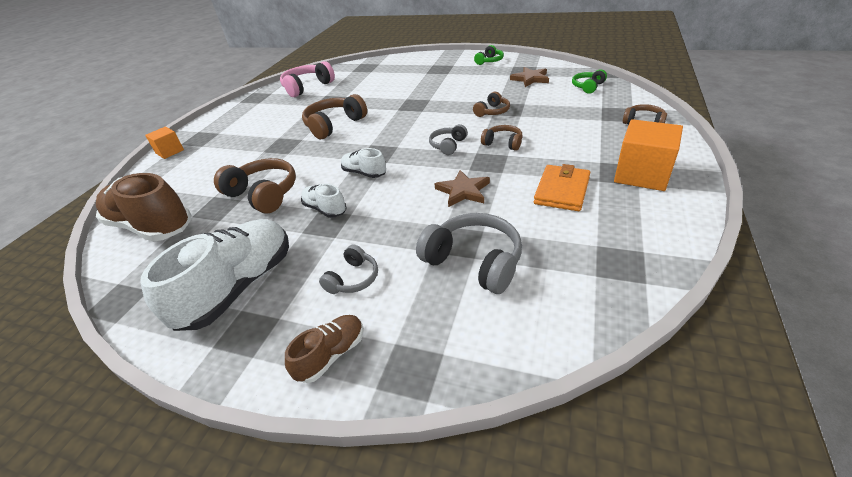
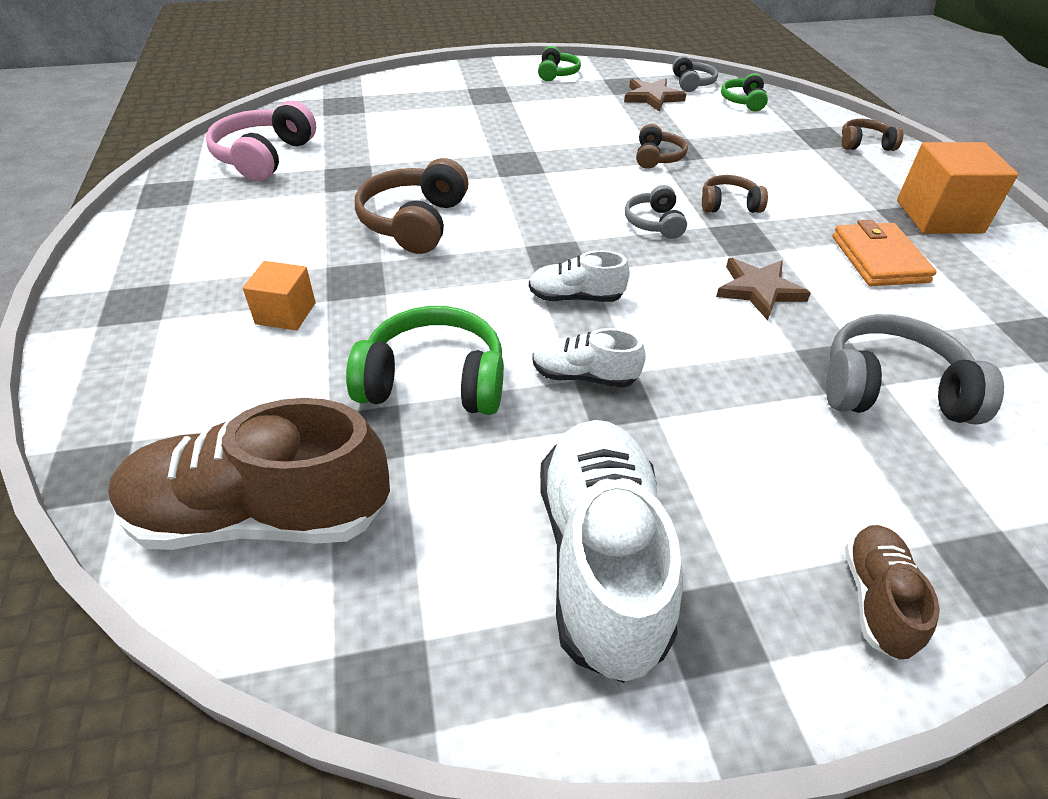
camera: 35 degrees left, 5 degrees up
(170, 151) = (89, 348): orange cube -> orange cube (285, 313)
(263, 194) = (434, 381): brown headphones -> green headphones
(353, 278) = (766, 473): grey headphones -> grey headphones (692, 83)

